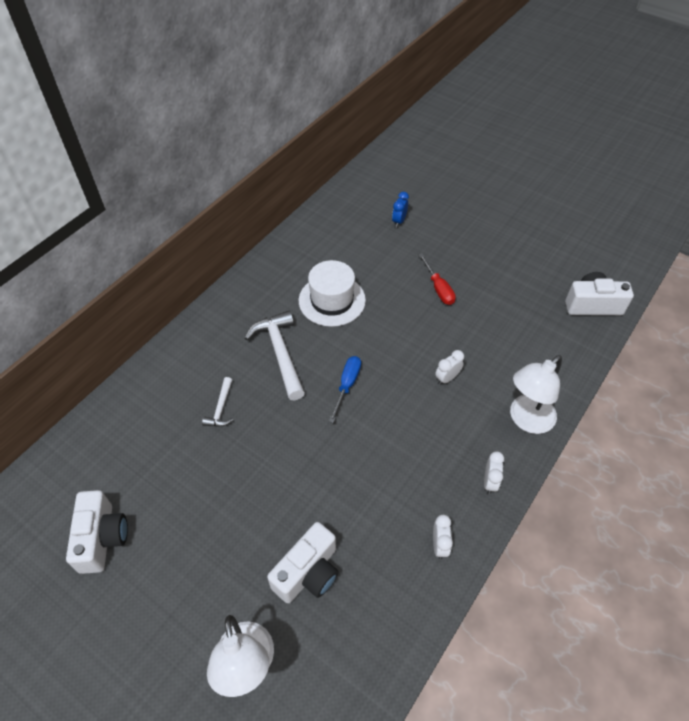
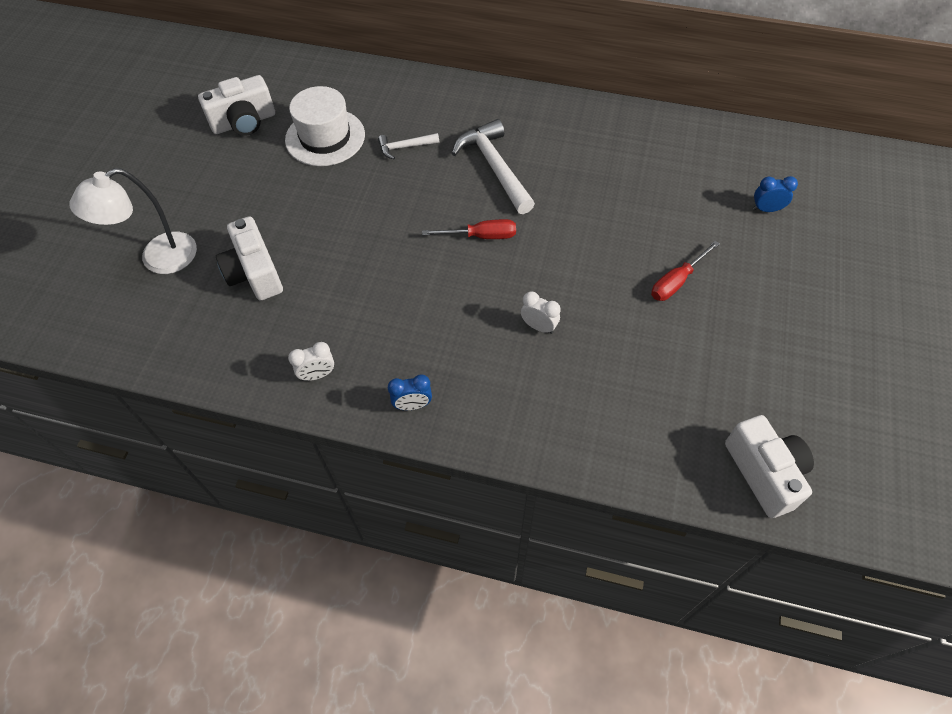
camera: 70 degrees right, 5 degrees up
(280, 353) = (494, 167): white hammer -> white hammer turned 75 degrees counterclockwise
(308, 572) = (255, 273): white camera -> white camera turned 45 degrees clockwise
(332, 300) = (592, 186): white hat -> white hat (325, 137)
(347, 385) = (481, 236): blue screwdriver -> red screwdriver
(489, 482) = (412, 405): white clock -> blue clock
(526, 420) = (517, 426): white lamp -> none

